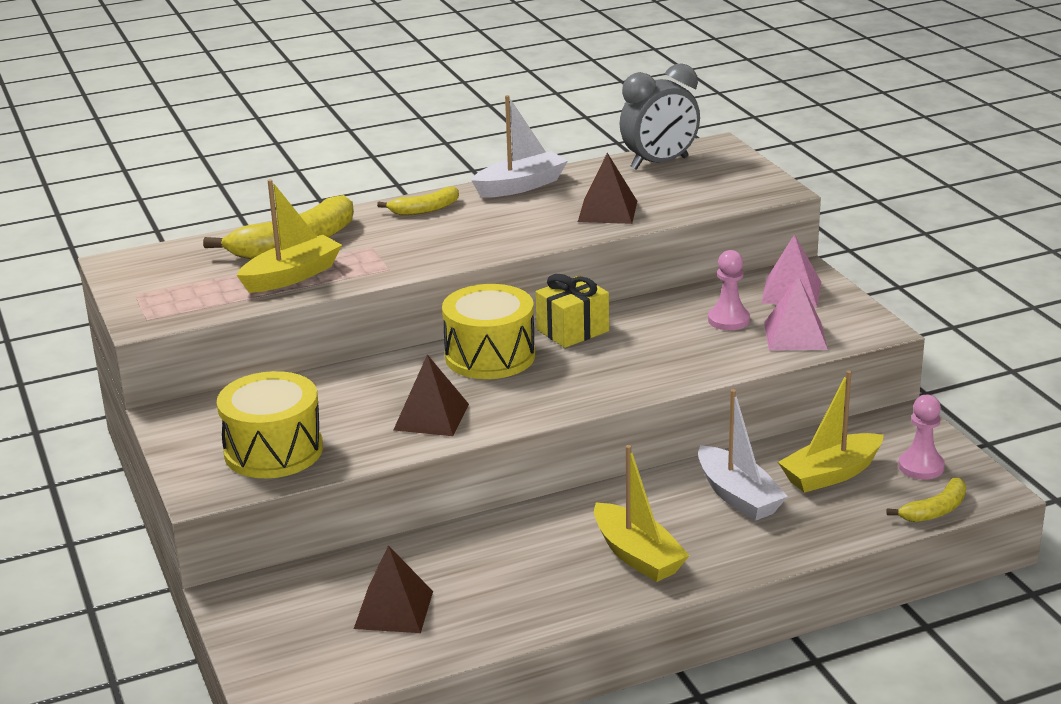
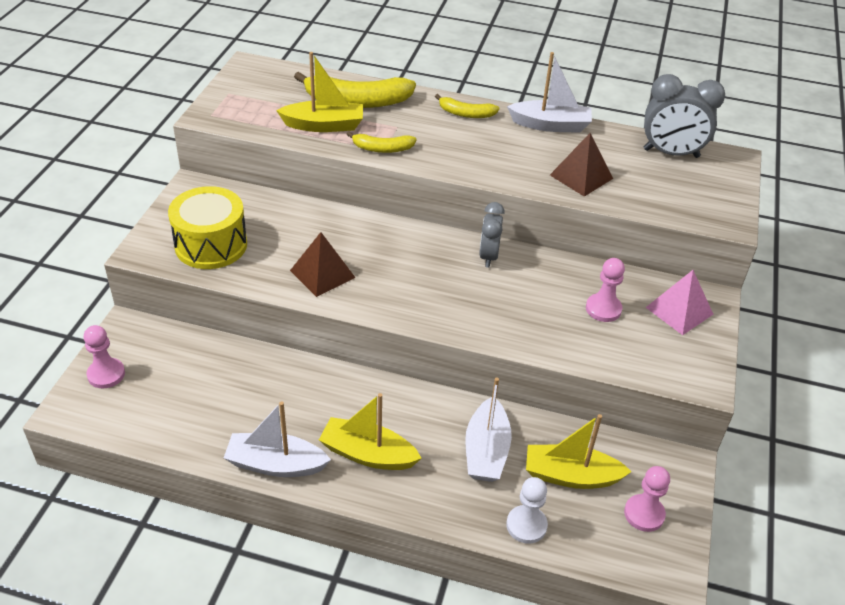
camera: 35 degrees right, 15 degrees up
(270, 644) = (106, 374): none -> pink pawn
(393, 609) = (191, 395): brown pyramid -> none
(490, 356) = (413, 247): yellow drum -> none
(562, 610) = (275, 464): none -> white boat
(572, 330) = (488, 256): yellow gift -> grey clock
(637, 555) = (368, 454): yellow boat -> yellow boat turned 105 degrees clockwise
(795, 336) = (634, 351): pink pyramid -> none
(842, 526) = (526, 525): none -> white pawn
(935, 510) = (608, 560): yellow banana -> yellow banana (382, 149)

